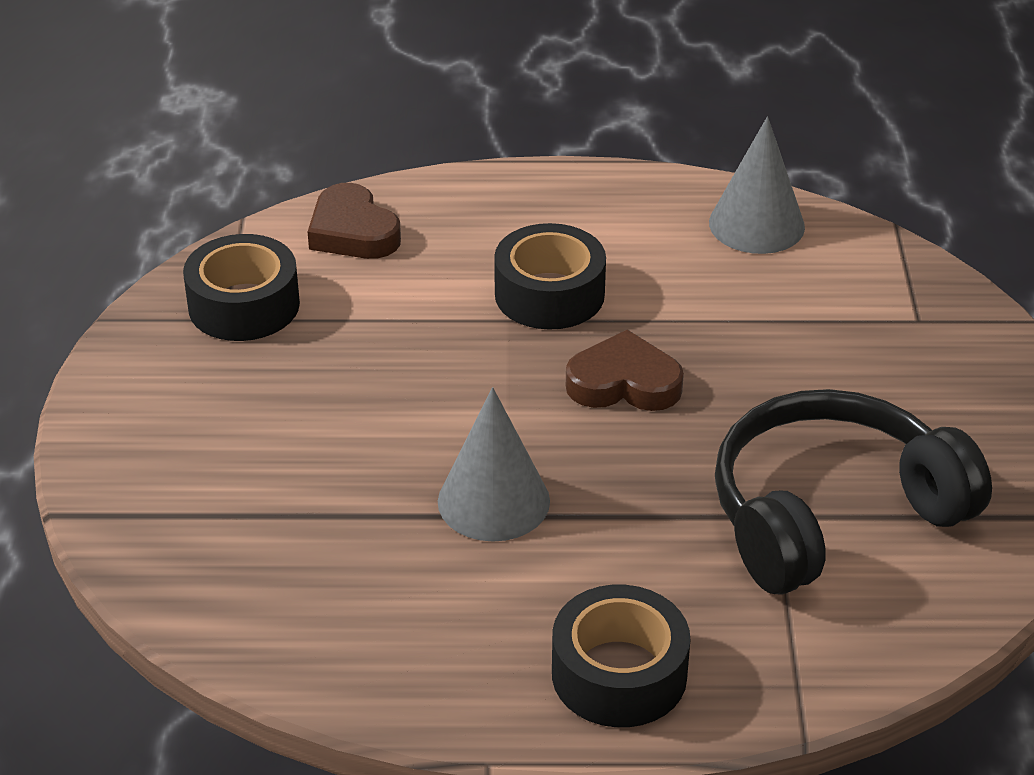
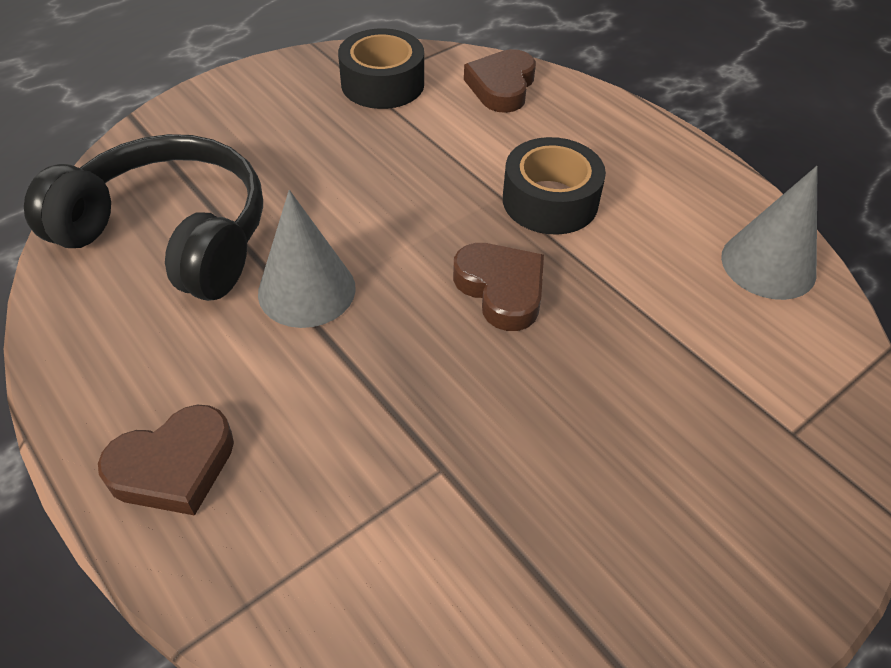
camera: 50 degrees right, 10 degrees up
(619, 674) = (174, 466): black tape -> brown heart
(831, 514) = (482, 508): black headphones -> black headphones (171, 235)

